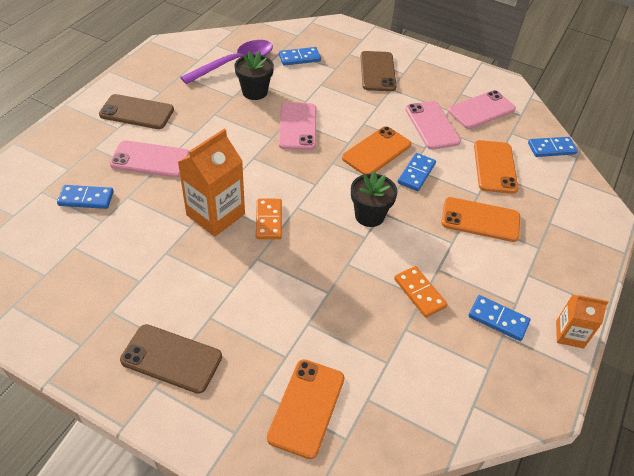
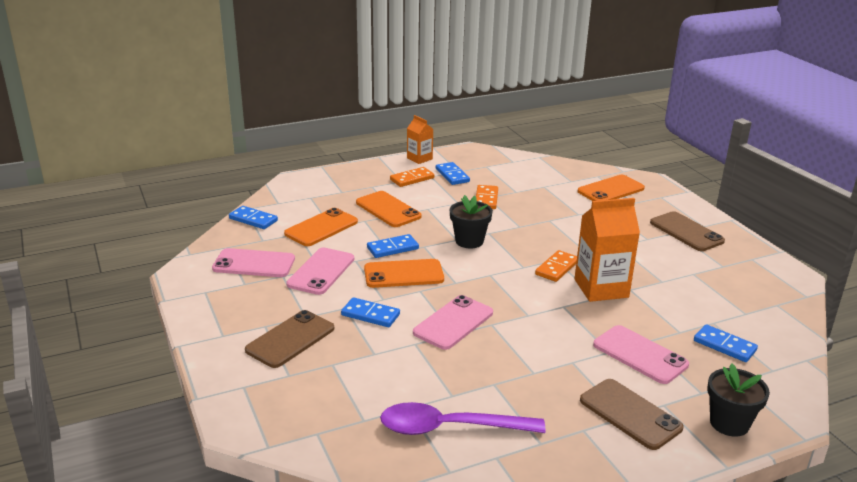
camera: 140 degrees left, 20 degrees down
(254, 92) = (462, 378): black flower pot -> black flower pot (729, 423)
(299, 58) = (358, 397): blue domino -> blue domino (370, 315)
(524, 285) = (412, 179): none -> orange domino

